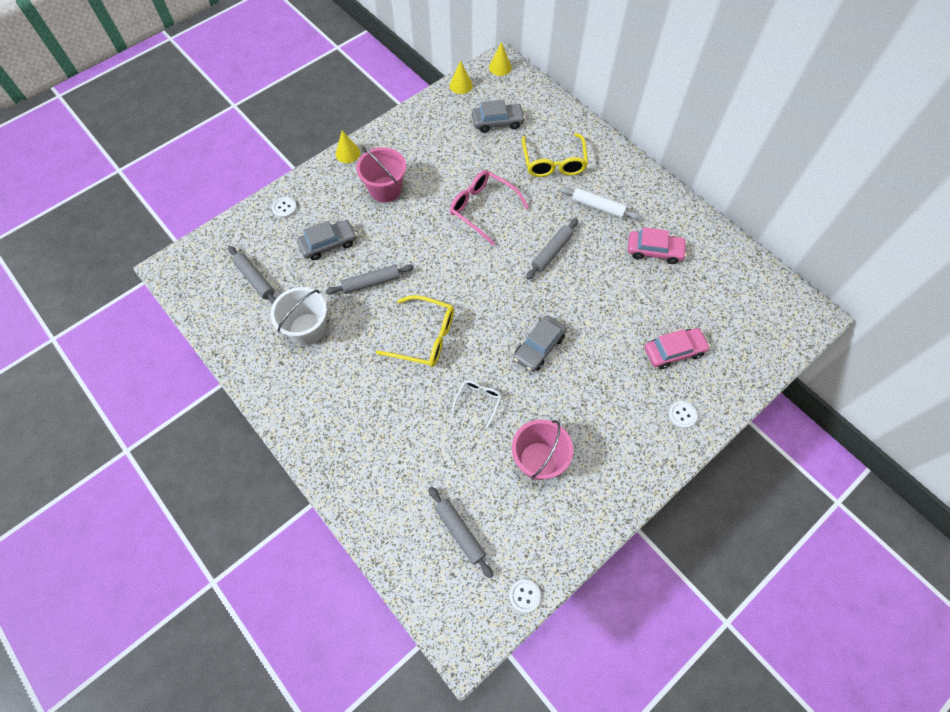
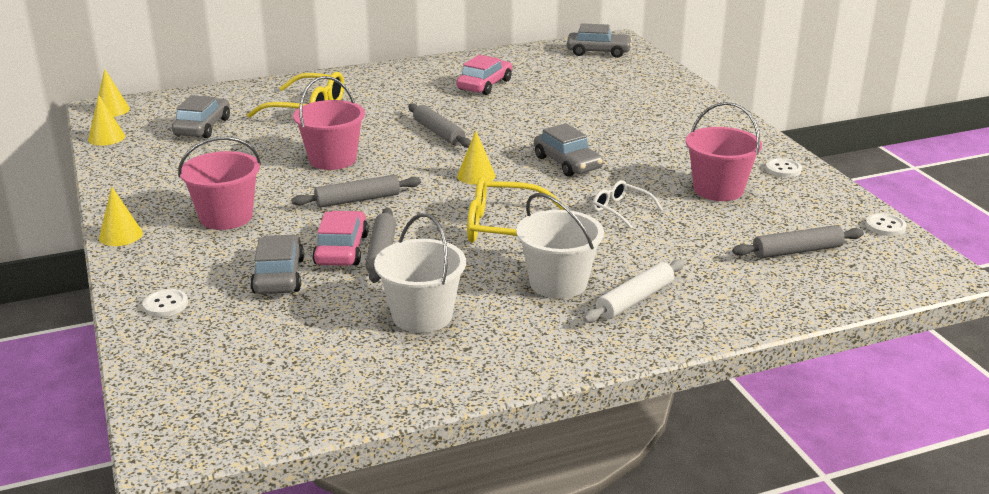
camera: 70 degrees left, 35 degrees down
(255, 279) = (284, 352): grey rolling pin -> grey rolling pin (357, 200)
(366, 389) = (558, 283): none -> white bucket
(425, 337) = (503, 228): yellow glasses -> yellow glasses turned 120 degrees counterclockwise
(482, 209) = (332, 159): pink glasses -> pink bucket
(494, 297) = (476, 176): none -> yellow cone
(598, 207) = (398, 99): white rolling pin -> white rolling pin (635, 300)
(674, 351) = (617, 100): pink car -> pink car (342, 249)
(682, 415) = (695, 111): white button -> white button (783, 169)
(776, 309) = (598, 52): none -> grey car

